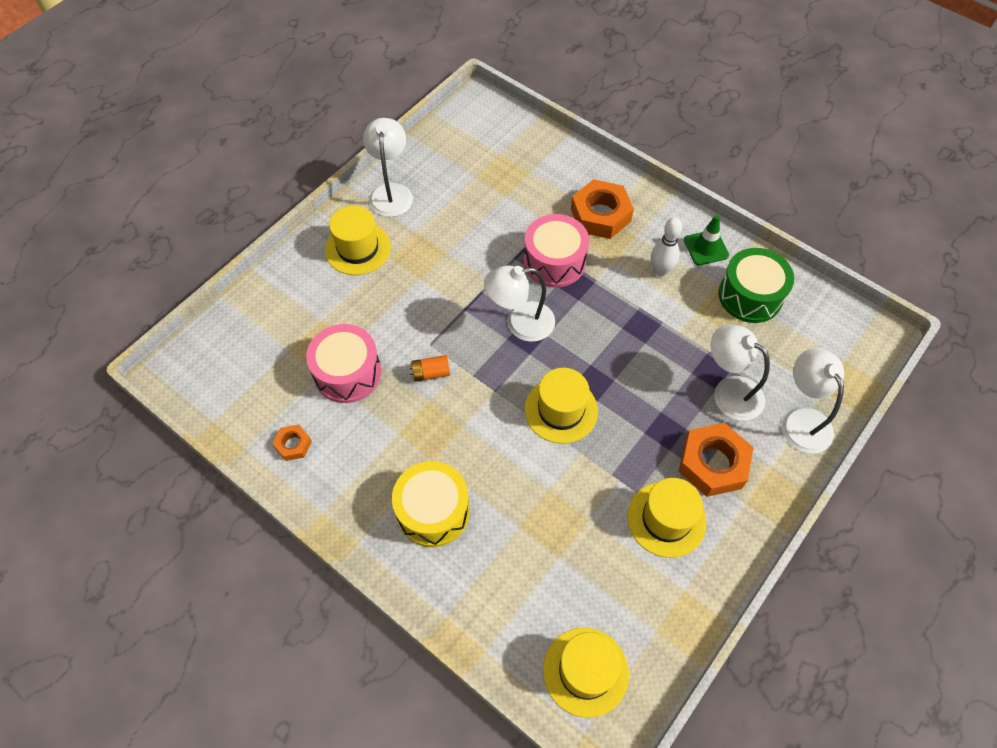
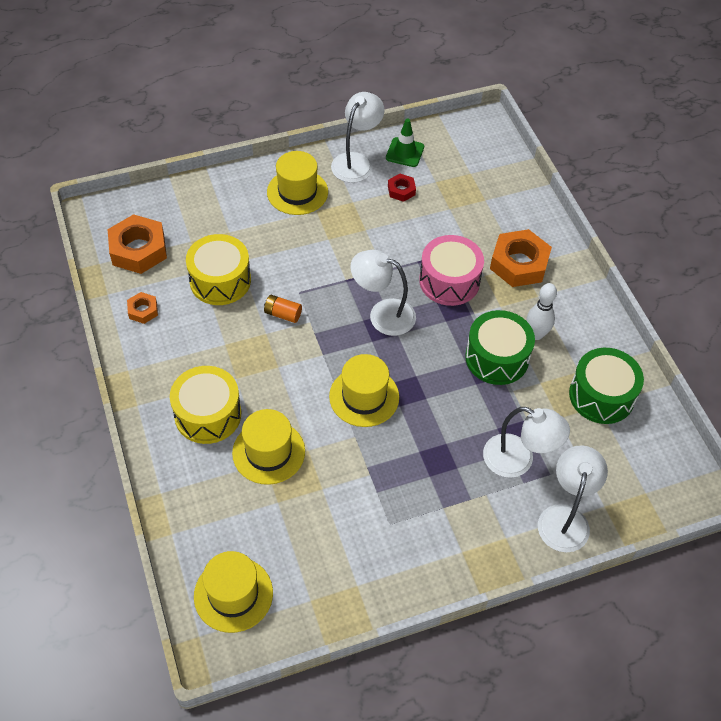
camera: 30 degrees right, 5 degrees down
(347, 373) = (220, 280): pink drum -> yellow drum
(451, 199) = (401, 190): none -> red nut
(644, 309) = (497, 358): none -> green drum
(666, 519) = (384, 525): yellow hat -> yellow hat (268, 452)
(706, 248) = (593, 336): green traffic cone -> green traffic cone (405, 152)
(713, 463) = (458, 507): orange nut -> orange nut (138, 250)
(729, 392) = (518, 460): white lamp -> white lamp turned 135 degrees clockwise

